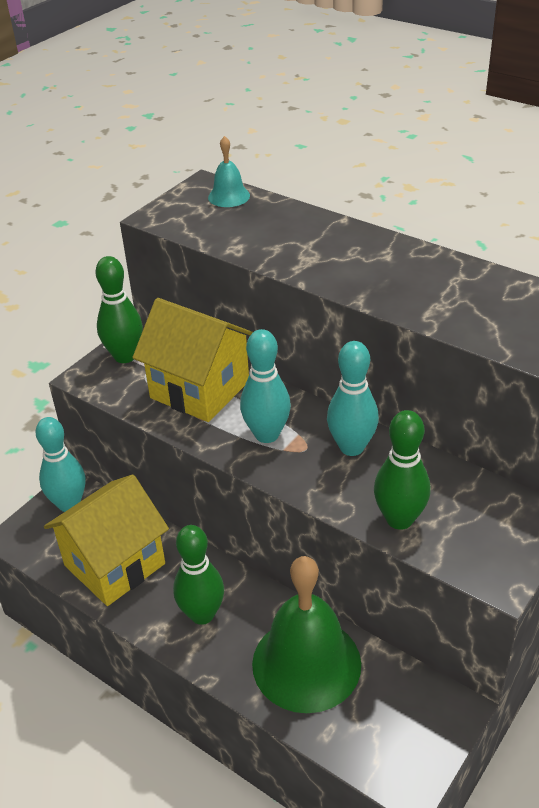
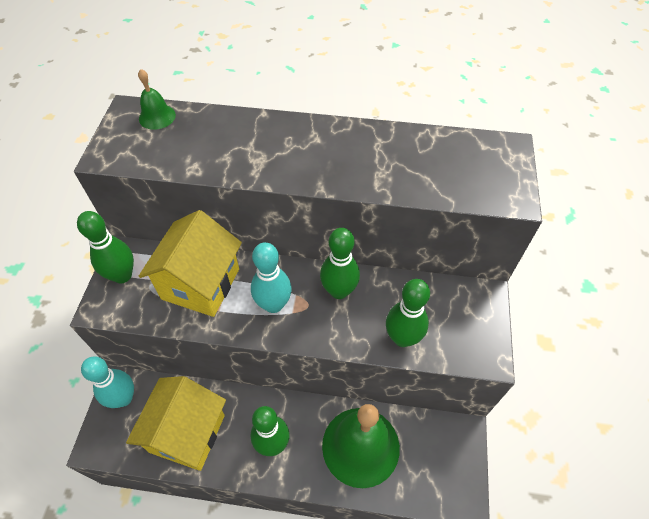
camera: 30 degrees left, 15 degrees up
(200, 389) = (201, 284): yellow house -> yellow house turned 75 degrees counterclockwise
(229, 196) = (157, 117): turquoise bell -> green bell
(351, 447) = (339, 291): turquoise bowling pin -> green bowling pin

